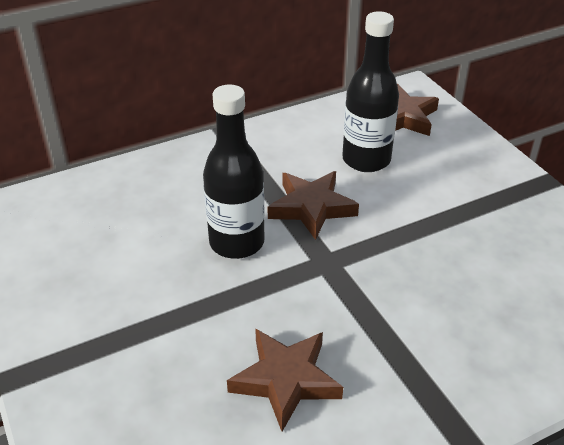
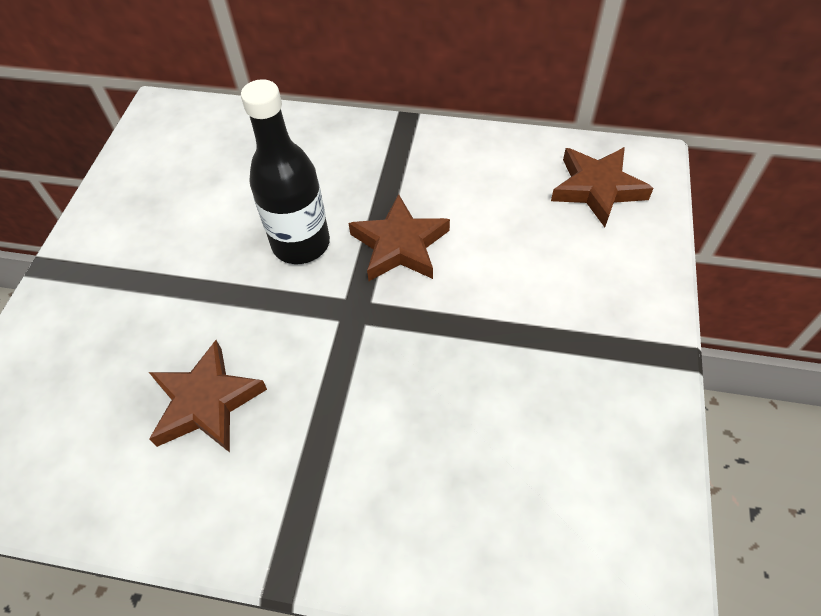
camera: 40 degrees right, 15 degrees up
(366, 160) = (506, 221): black bottle -> none

